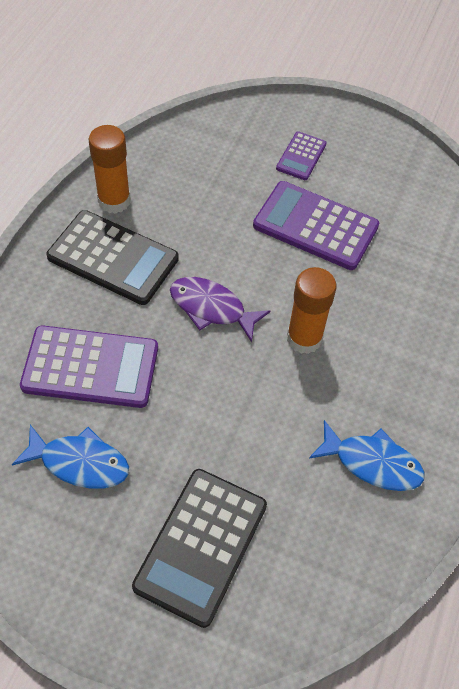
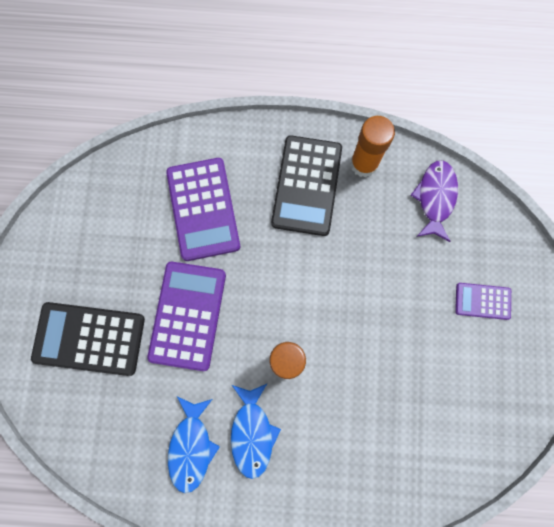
camera: 75 degrees right, 20 degrees up
(79, 463) = (126, 233): blue fish -> blue fish (252, 433)
(212, 308) = (288, 278): purple fish -> purple fish (435, 198)
(315, 226) = (406, 337): purple calculator -> purple calculator (188, 315)

